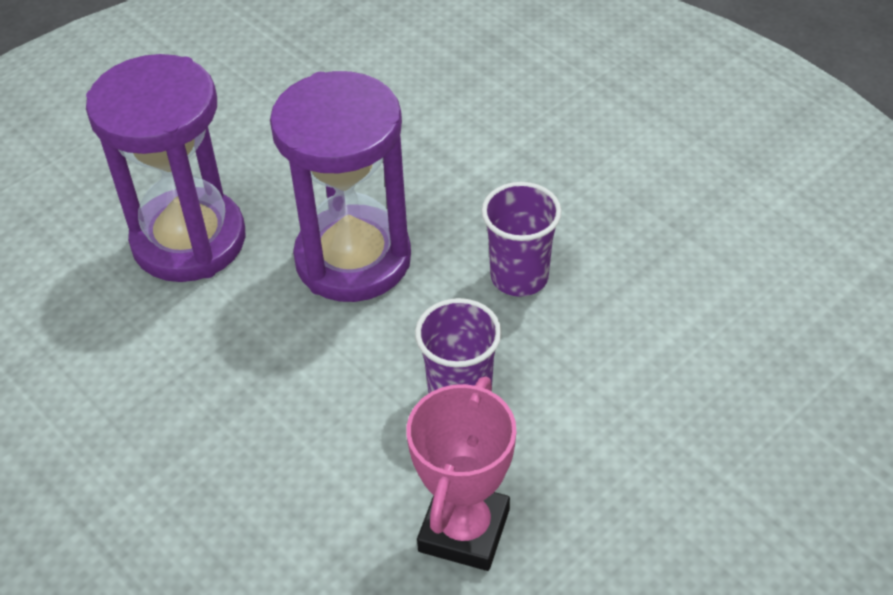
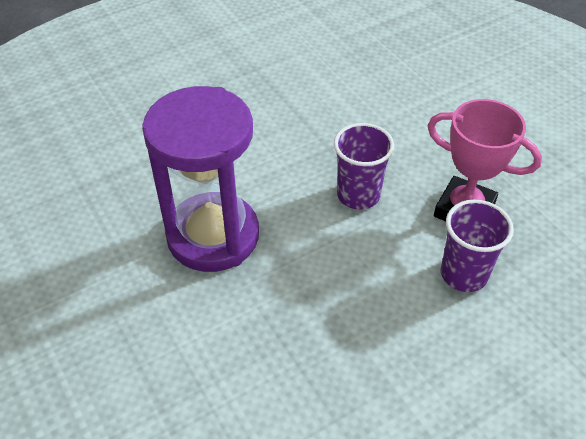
camera: 80 degrees left, 0 degrees up
(189, 240) = (146, 347): purple hourglass -> none
(519, 277) = (264, 149): purple cup -> purple cup (463, 274)

